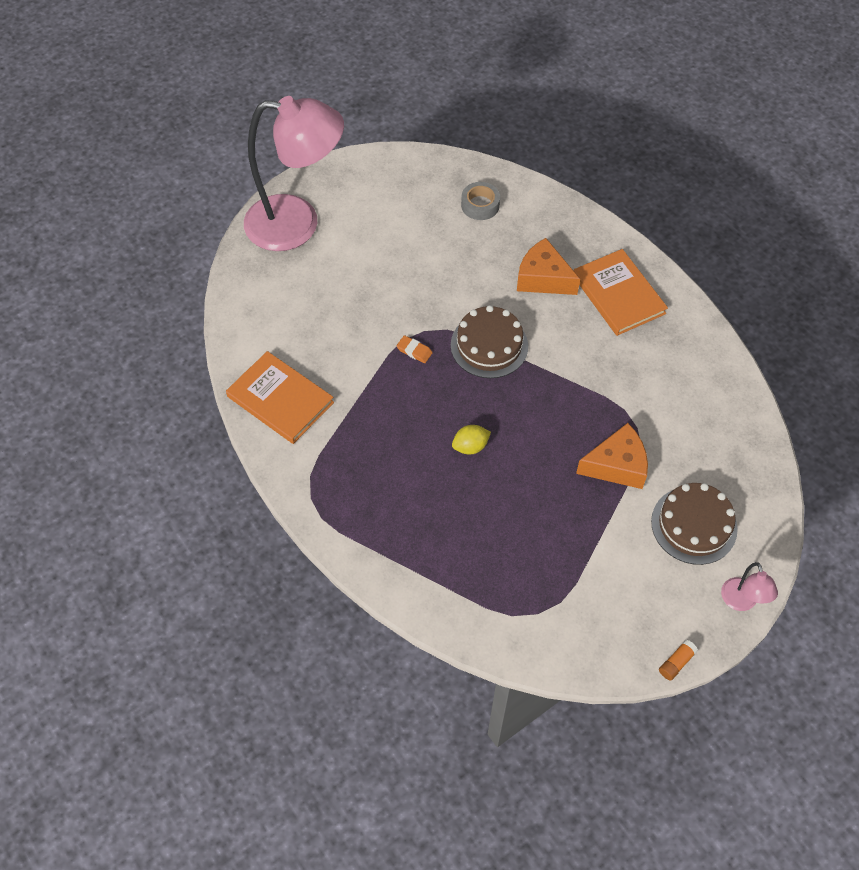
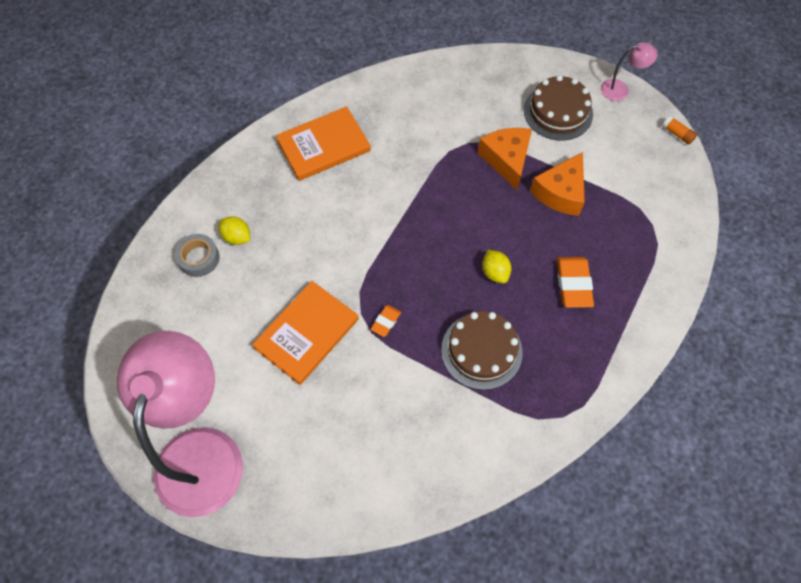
camera: 90 degrees left, 5 degrees up
(280, 399) = (448, 455): orange book -> orange book (307, 333)
(457, 520) = (573, 284): none -> orange eraser
(489, 345) = (380, 254): brown cake -> brown cake (481, 350)
(504, 231) = (237, 237): none -> yellow lemon
(543, 278) = (300, 205): orange cheese -> orange cheese (560, 193)

